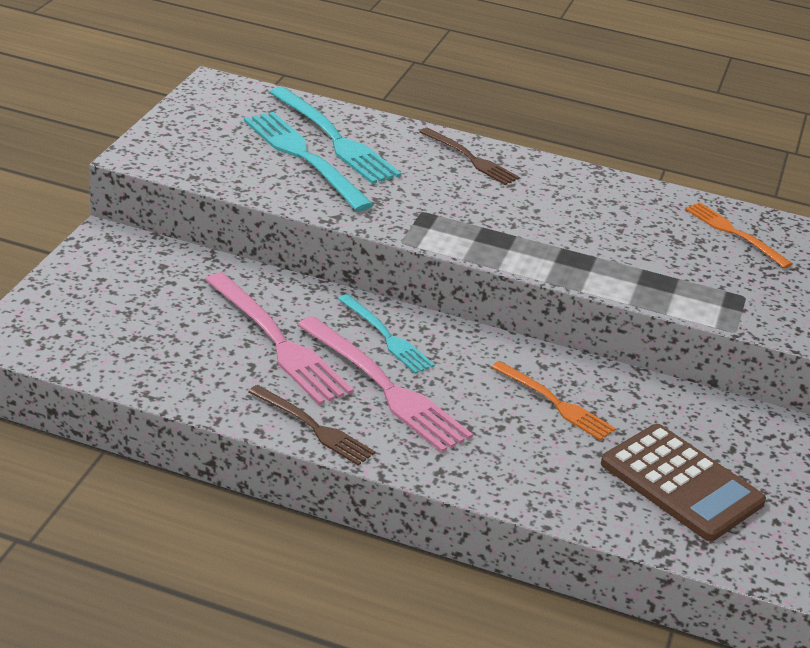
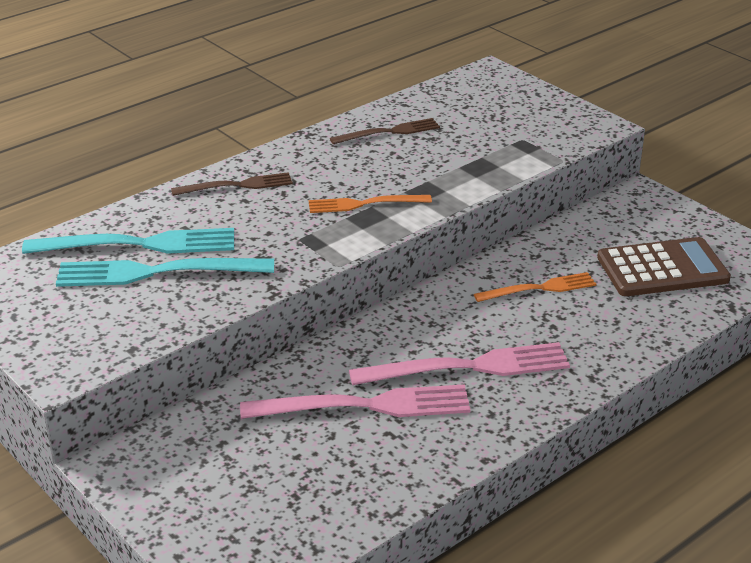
camera: 55 degrees left, 0 degrees up
(315, 428) = (500, 425): brown fork -> brown fork (390, 132)
(387, 337) = (400, 341): turquoise fork -> none
(733, 233) = (439, 111): orange fork -> orange fork (363, 204)

